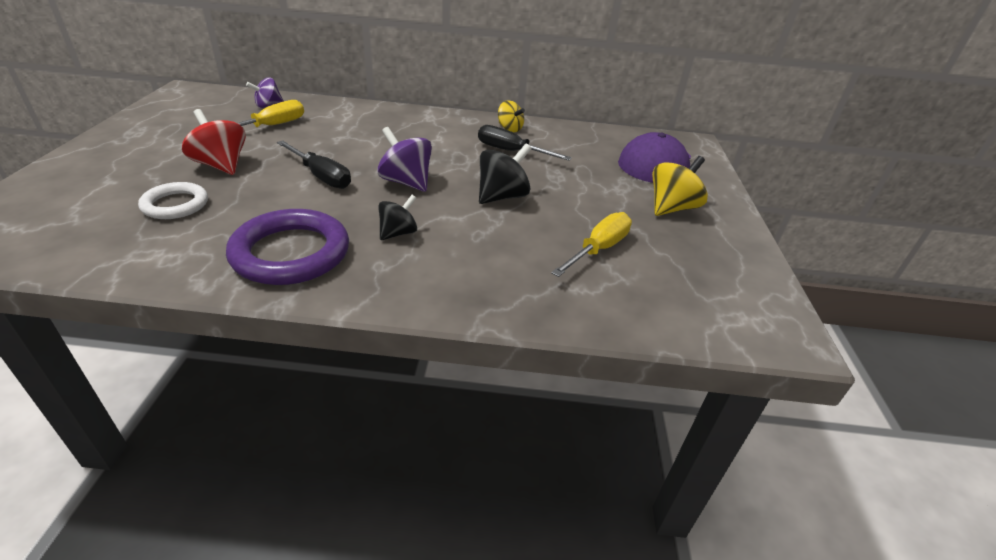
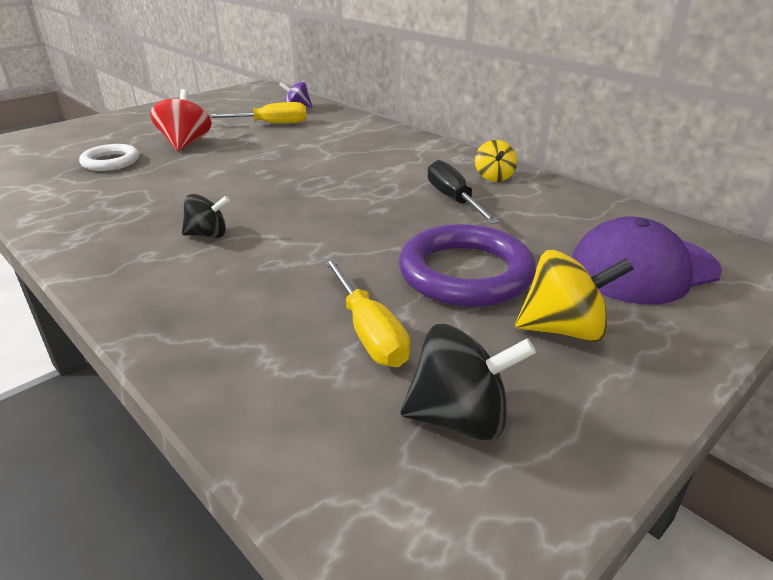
camera: 45 degrees right, 5 degrees down
(291, 253) = (110, 219): purple ring -> purple ring (465, 273)
(321, 176) = (236, 170): black screwdriver -> none
(406, 182) = (294, 196): purple spinning top -> none
(502, 196) = (361, 238): black spinning top -> black spinning top (460, 418)
(598, 249) = (369, 332): yellow screwdriver -> yellow screwdriver turned 75 degrees clockwise

